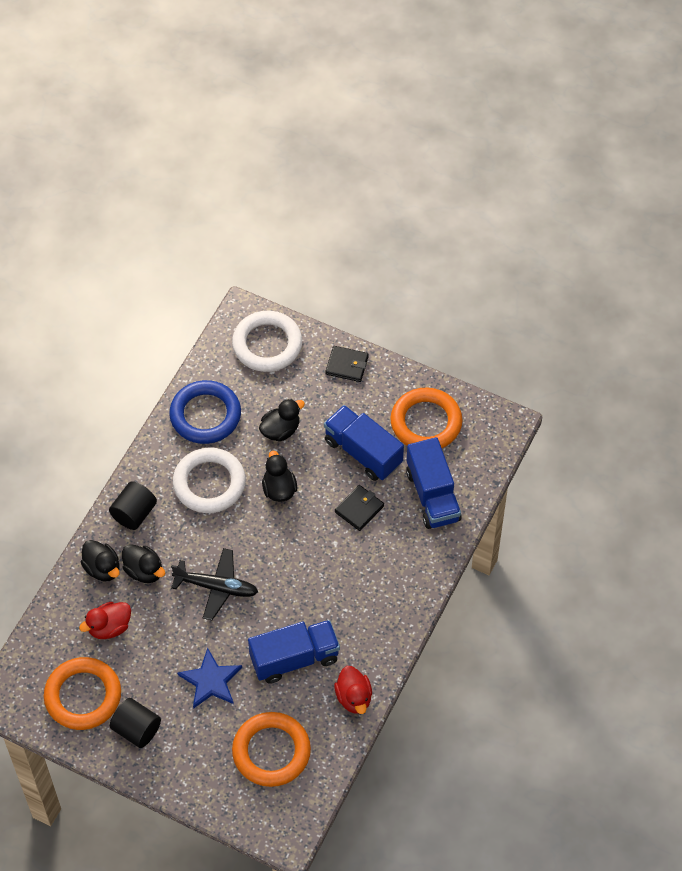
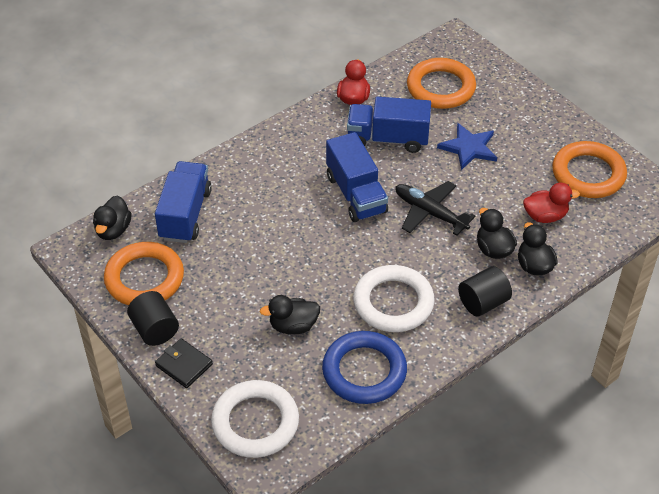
camera: 155 degrees left, 10 degrees down
(136, 729) = (548, 136): black cylinder -> black cylinder (155, 329)
(279, 489) = (326, 272): black duck -> black duck (113, 230)
(359, 509) = (260, 228): black wallet -> none
(363, 452) = (224, 274): blue truck -> blue truck (356, 194)

